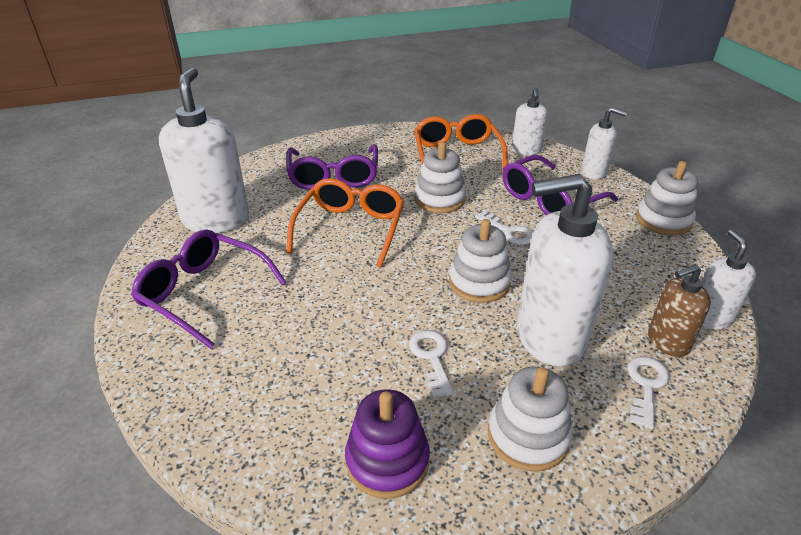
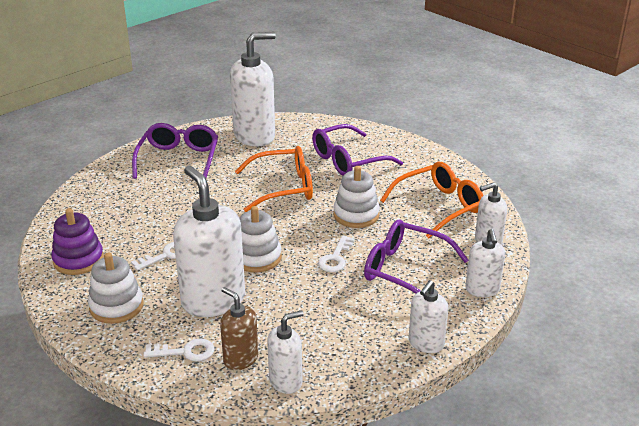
camera: 65 degrees right, 5 degrees down
(663, 220) = (426, 343): white stacking toy -> white soap dispenser

